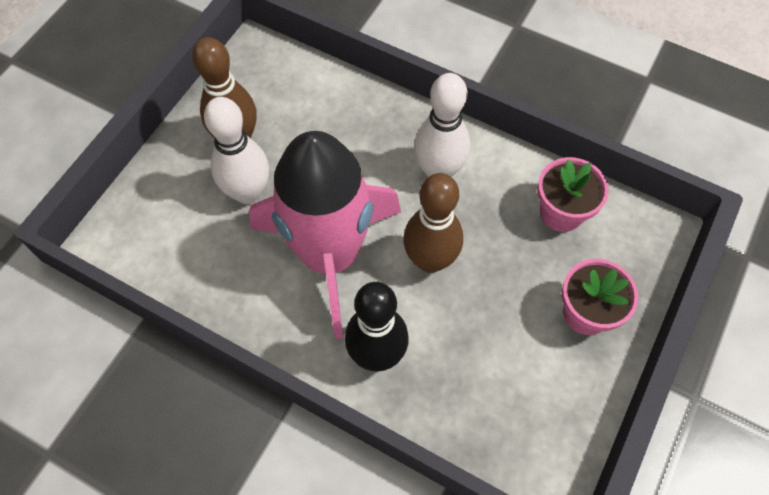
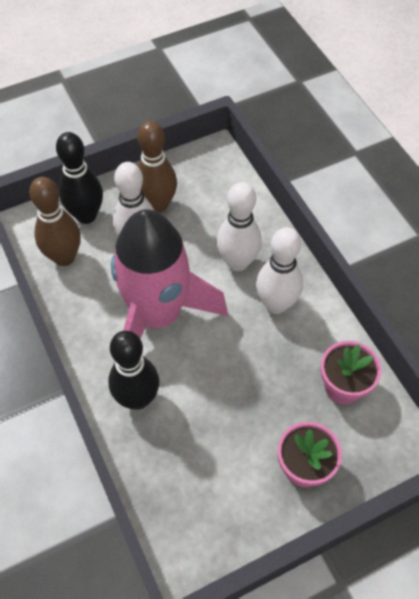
camera: 35 degrees right, 5 degrees down
(165, 196) = (86, 215): none -> black bowling pin
(368, 151) = (237, 262): none -> white bowling pin
(430, 260) = (222, 360): brown bowling pin -> brown bowling pin (64, 257)

